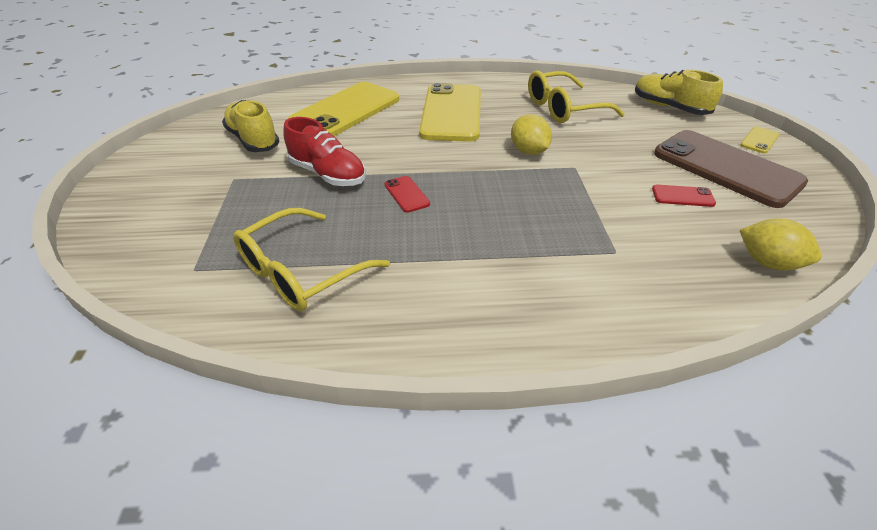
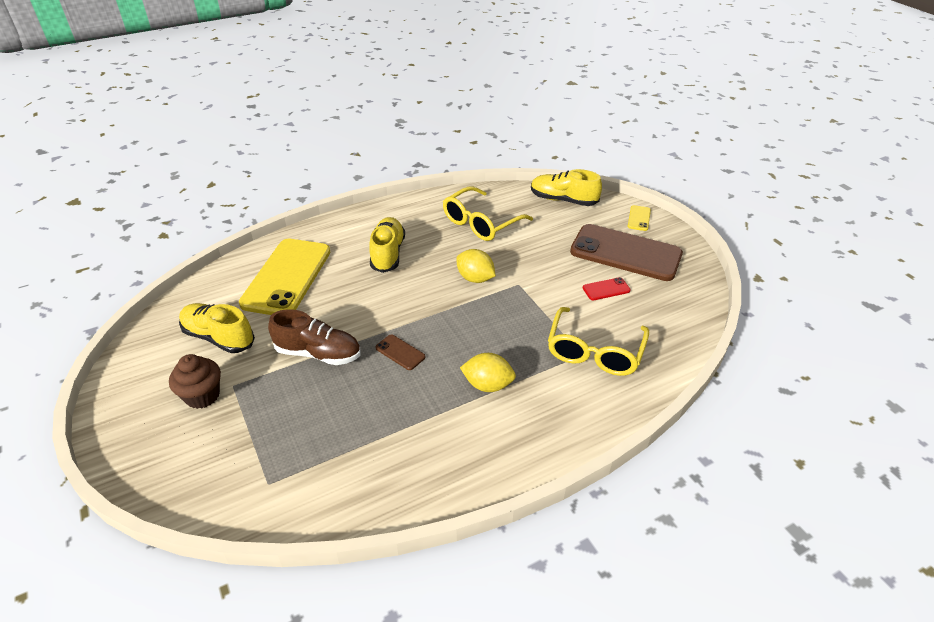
camera: 25 degrees left, 0 degrees up
(202, 179) = (202, 396): none -> brown cupcake
(301, 272) = (361, 453): yellow glasses -> yellow glasses (594, 351)
(328, 174) = (318, 353): red shoe -> brown shoe
(406, 194) = (400, 352): red phone -> brown phone
(451, 113) = (388, 253): yellow phone -> yellow shoe
(768, 263) = (679, 330): yellow lemon -> yellow lemon (487, 385)

